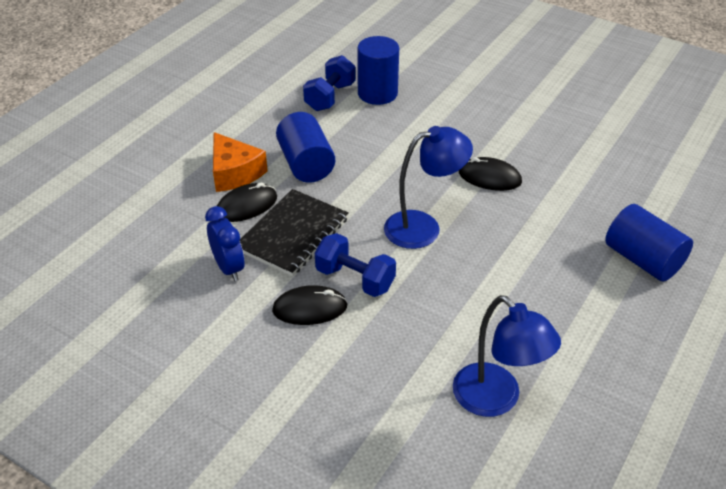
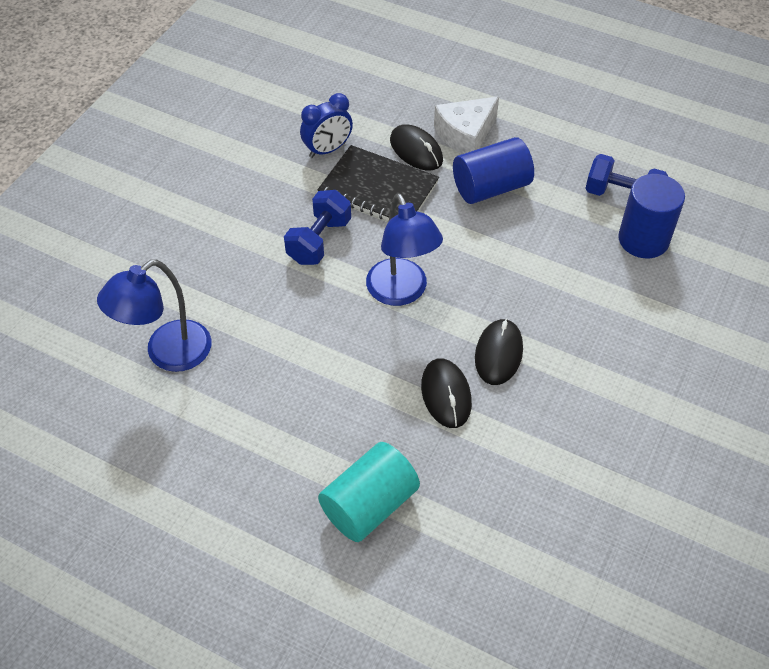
camera: 85 degrees right, 10 degrees up
(234, 173) = (465, 135): orange cheese -> white cheese
(310, 308) = (278, 211): black mouse -> black mouse (446, 394)
(642, 259) = (369, 505): blue cylinder -> turquoise cylinder

